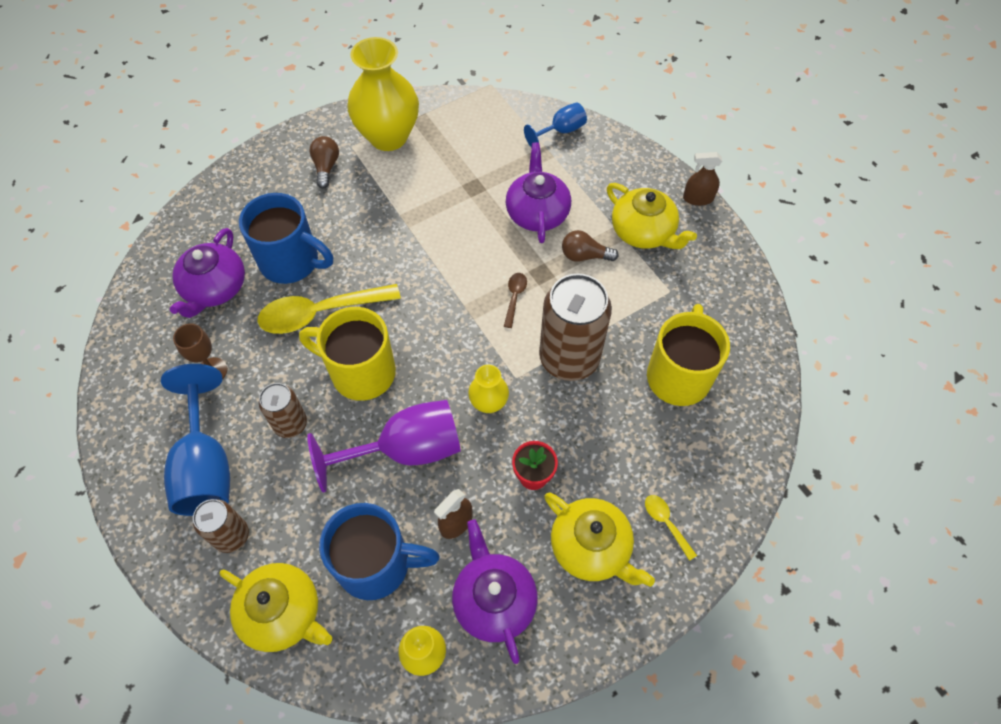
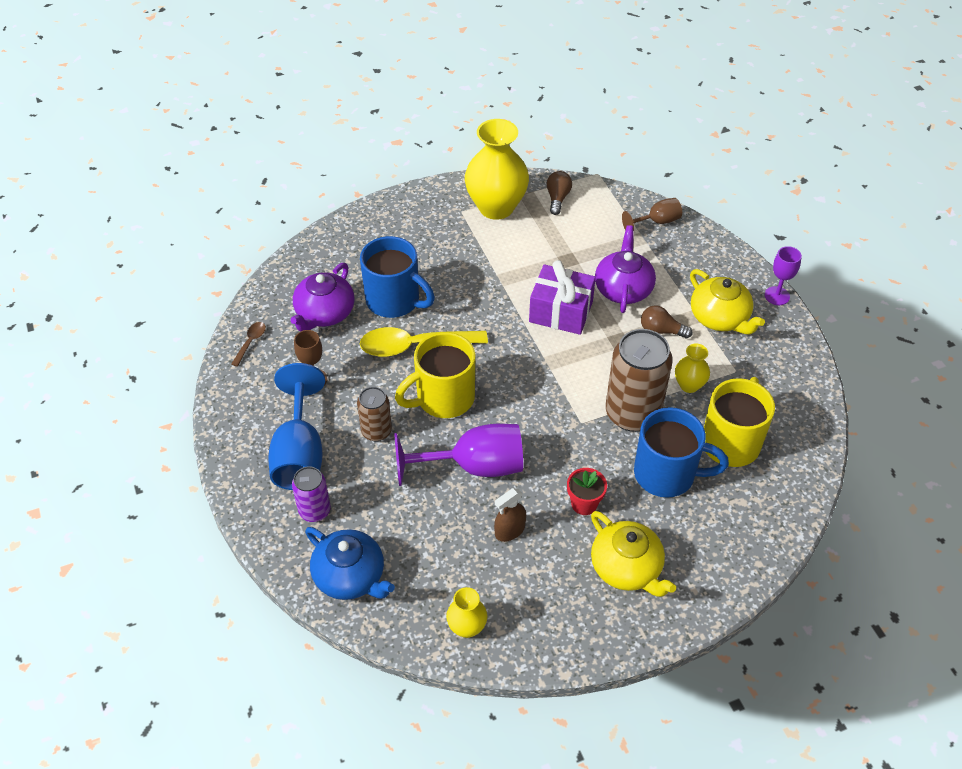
camera: 10 degrees right, 10 degrees down
(231, 536) = (314, 511): brown can -> purple can
(283, 613) = (350, 576): yellow teapot -> blue teapot
(326, 167) = (436, 226): brown light bulb -> brown light bulb (557, 198)
(360, 372) = (443, 398): yellow mug -> yellow mug turned 60 degrees counterclockwise
(377, 564) = (436, 552): blue mug -> blue mug (667, 474)
(475, 249) = (561, 312): none -> purple gift
(488, 403) = (553, 440): yellow vase -> yellow vase (689, 385)
(494, 600) = (533, 595): purple teapot -> none
(514, 297) = (591, 357): brown spoon -> brown spoon (251, 342)
(561, 131) = (657, 222): blue goblet -> brown goblet
(666, 523) = (698, 559): yellow spoon -> none
(698, 198) = (777, 296): brown spray bottle -> purple goblet

